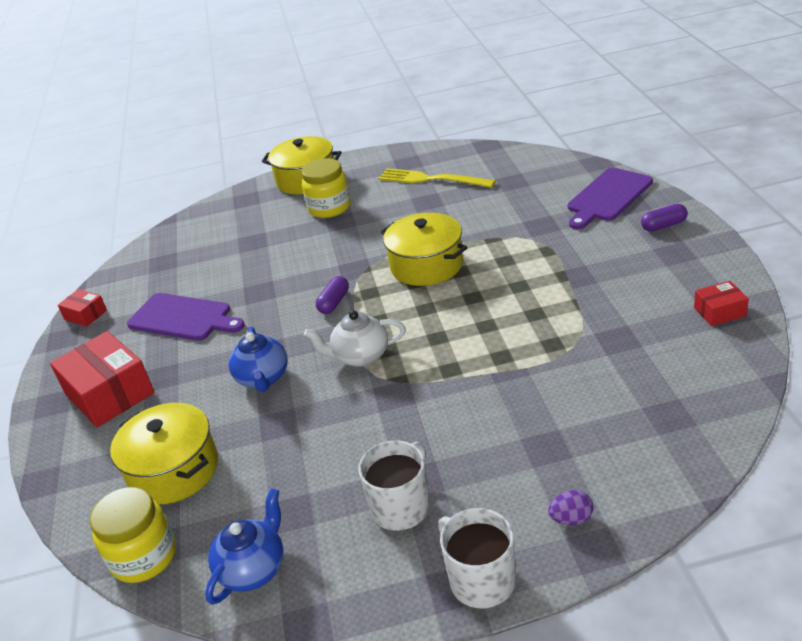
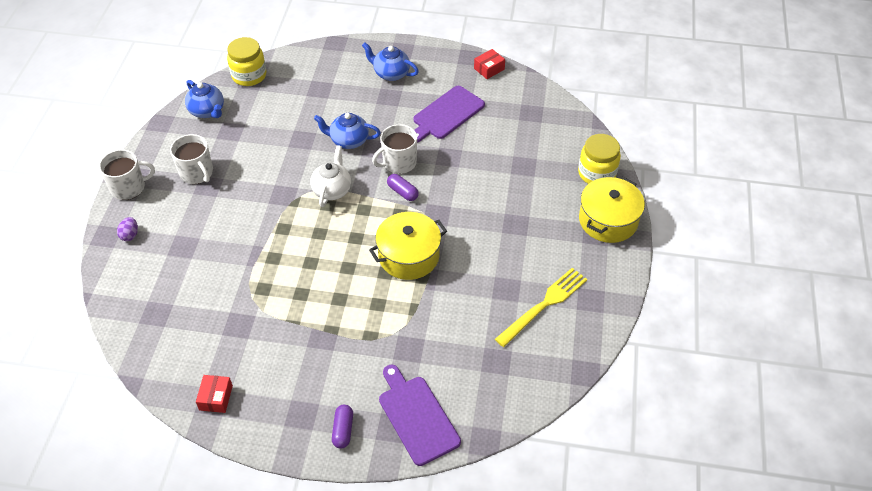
camera: 105 degrees right, 15 degrees up
(109, 393) = (391, 73): red box -> blue teapot
(174, 470) = (300, 92): yellow pot -> none
(286, 323) = (398, 162): none -> white mug
(329, 208) = (543, 223): yellow jar -> yellow jar (596, 173)

